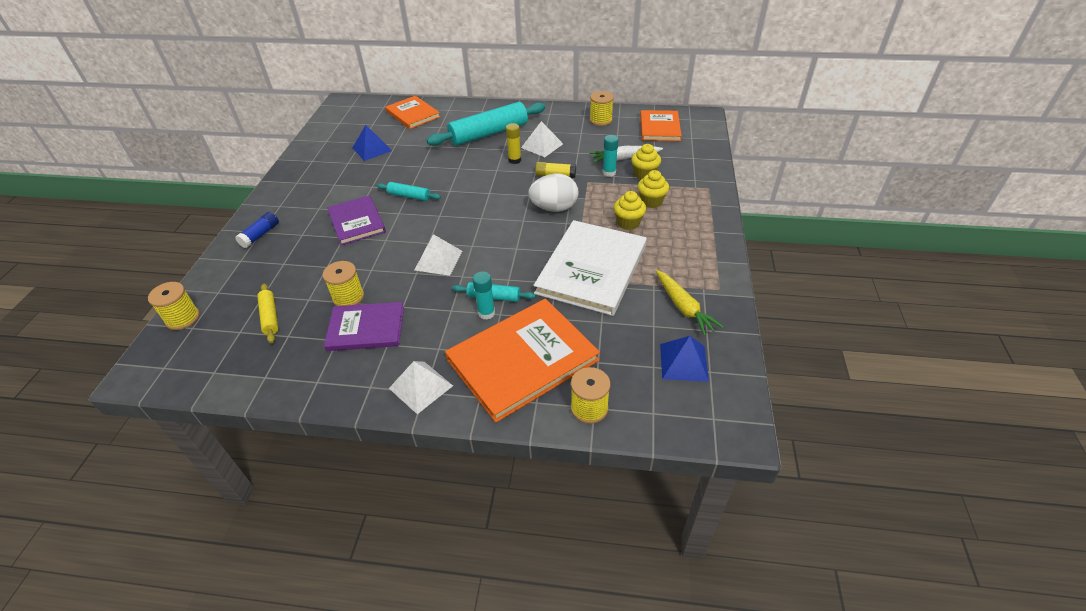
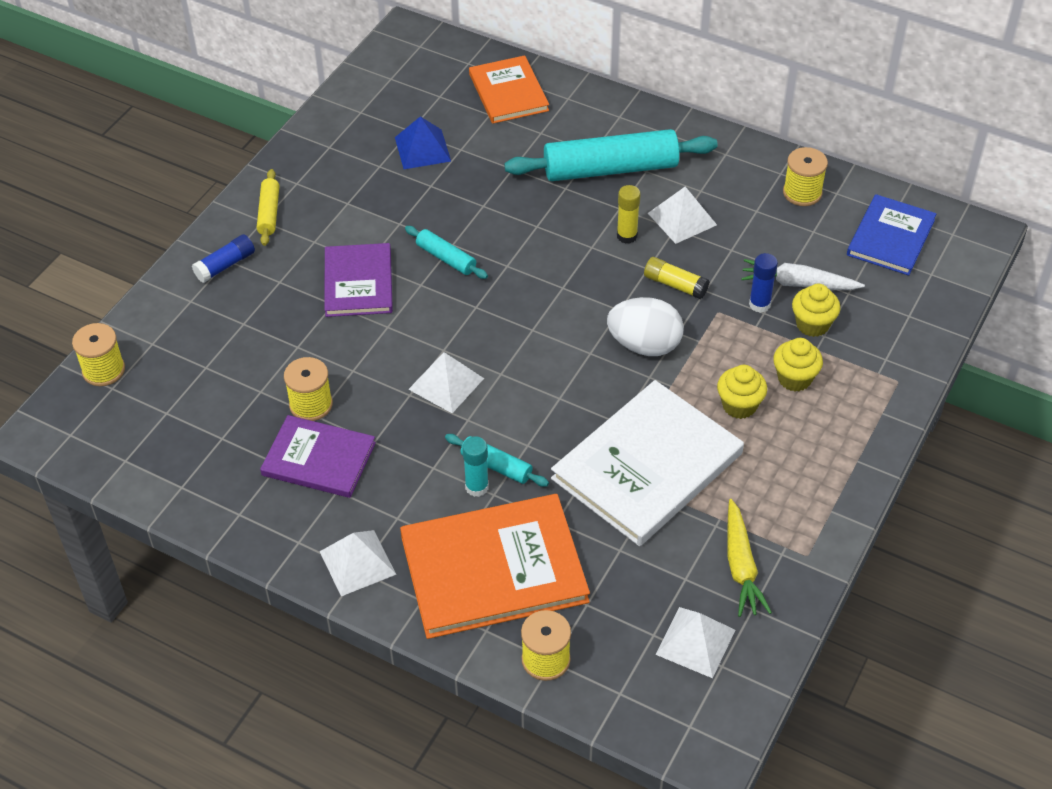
camera: 20 degrees right, 5 degrees up
(270, 317) = (207, 403): yellow rolling pin -> yellow rolling pin (269, 213)
(609, 172) = (759, 304): turquoise glue stick -> blue glue stick
(659, 127) = (890, 237): orange book -> blue book
(683, 362) = (695, 642): blue pyramid -> white pyramid

